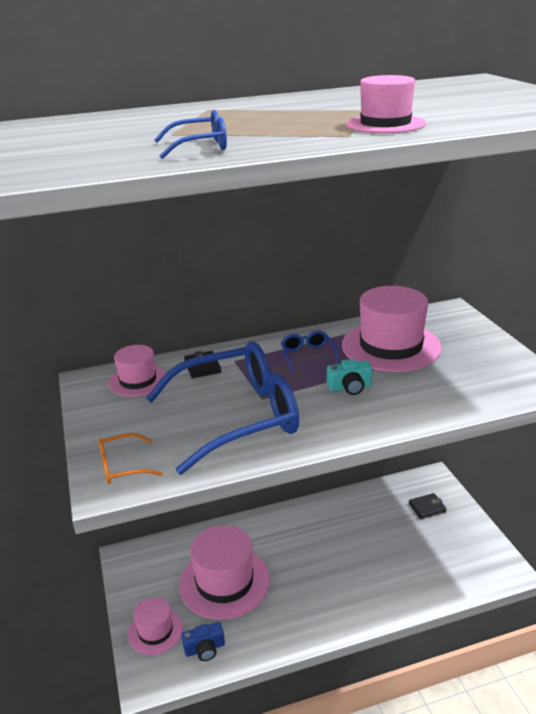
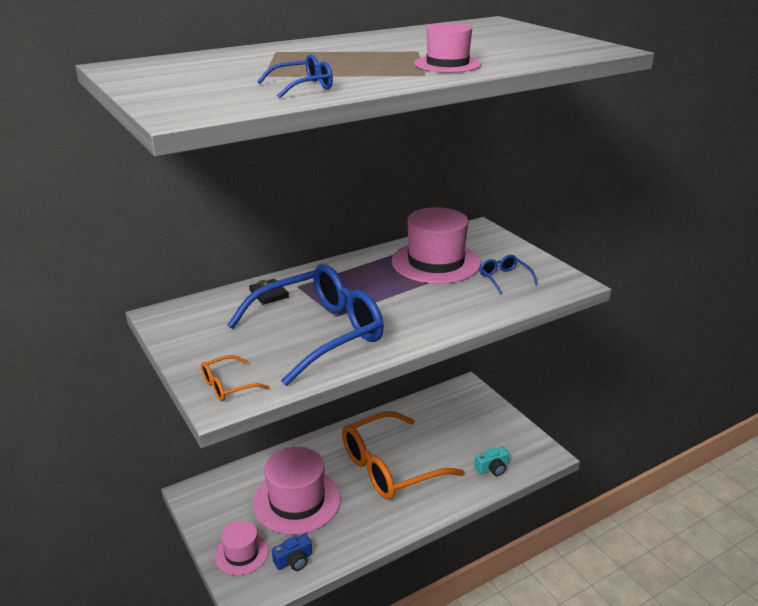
camera: 15 degrees left, 0 degrees up
(138, 380) = (210, 311): pink hat -> none
(308, 355) = (364, 276): blue glasses -> blue glasses (504, 278)
(329, 559) = (389, 467): none -> orange glasses
(350, 387) = (411, 299): turquoise camera -> turquoise camera (492, 468)
(427, 507) = (467, 412): black wallet -> none

